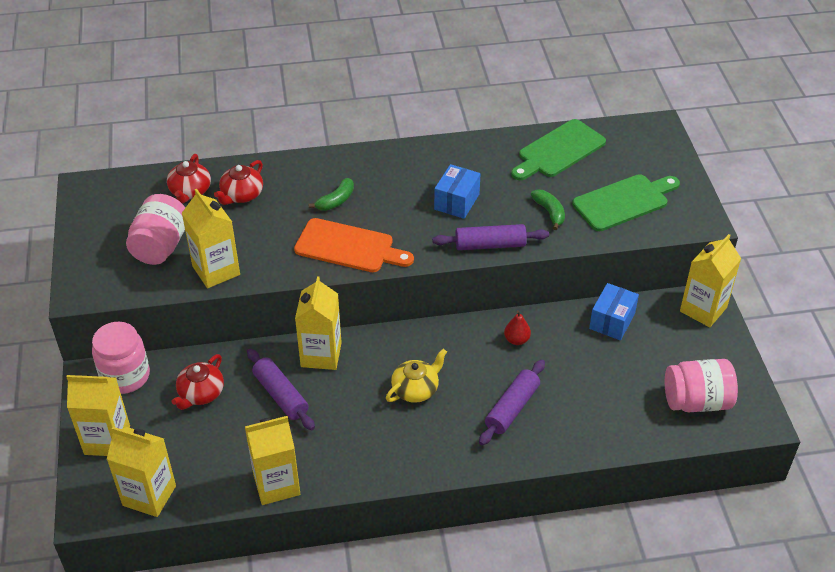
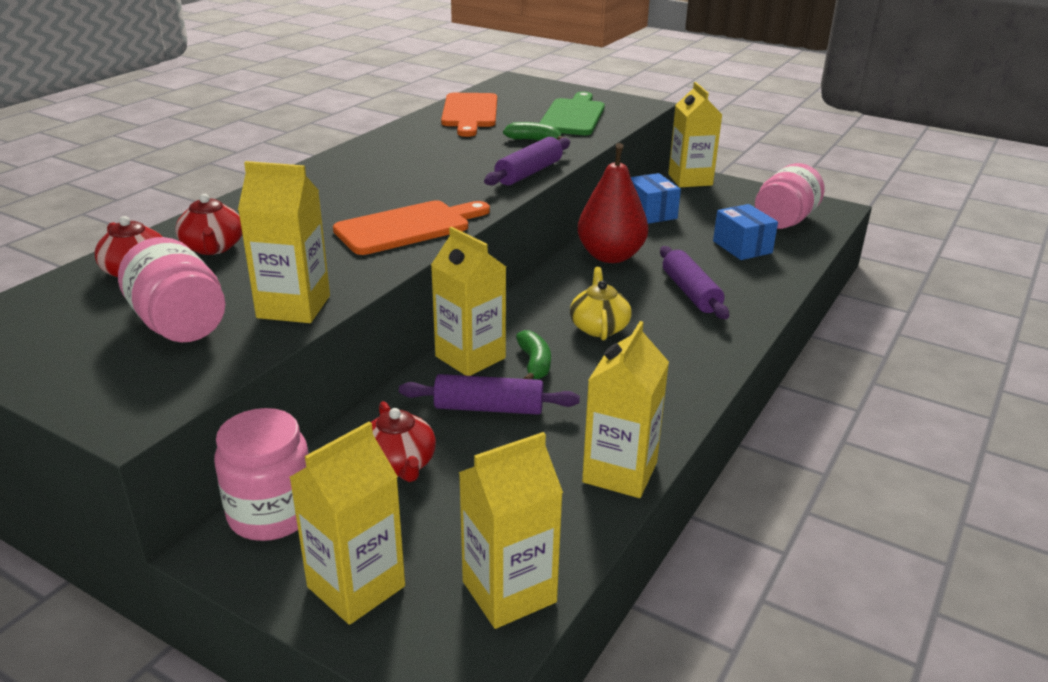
camera: 50 degrees left, 15 degrees down
(336, 201) = (332, 208): green banana -> green banana (534, 364)
(456, 202) = (448, 164): blue box -> blue box (742, 247)
(516, 340) = (610, 256): red pear -> red pear, size x2.25
(558, 151) = (469, 113): green cutting board -> orange cutting board

